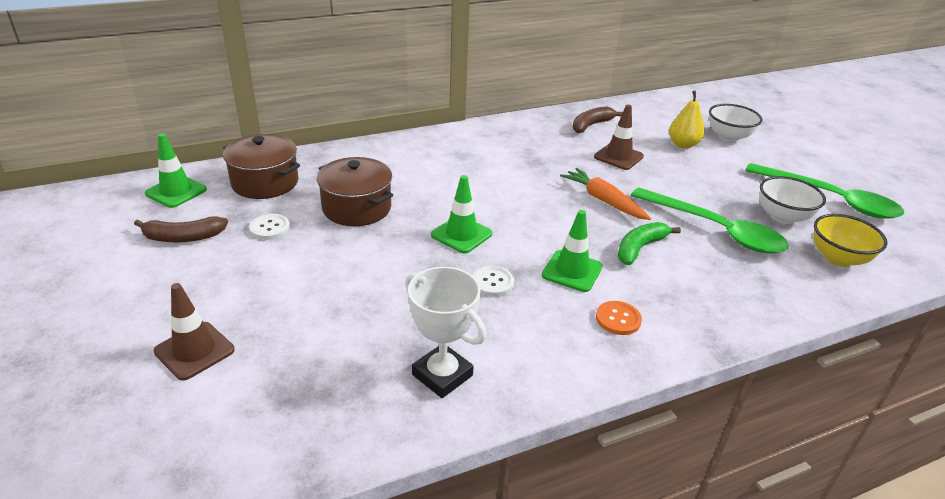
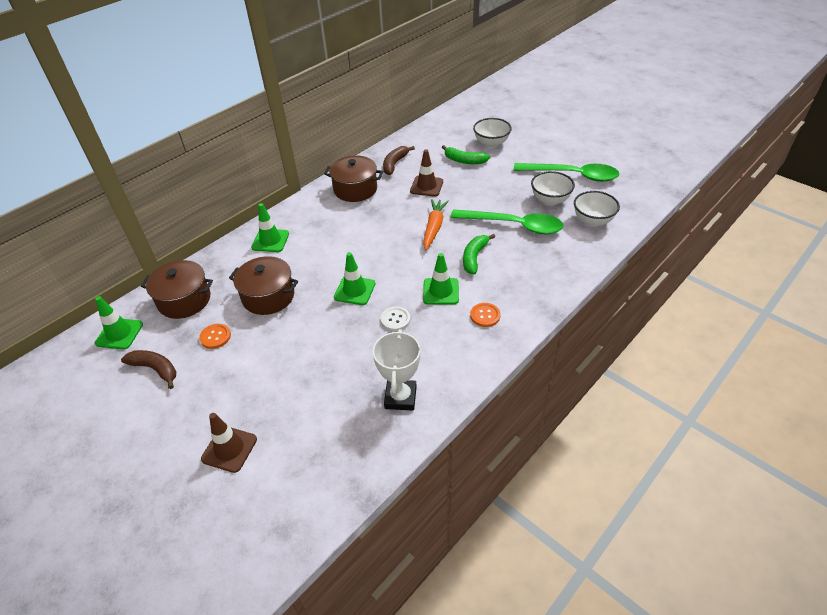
camera: 20 degrees left, 10 degrees up
(183, 237) = (155, 369): brown banana -> brown banana turned 120 degrees counterclockwise
(270, 228) = (215, 337): white button -> orange button
(398, 156) = (270, 240): none -> green traffic cone
(442, 375) = (400, 397): white trophy -> white trophy turned 75 degrees clockwise
(528, 136) = (355, 189): none -> brown pot
(603, 200) = (434, 227): orange carrot -> orange carrot turned 75 degrees clockwise
(683, 145) = (464, 160): yellow pear -> green banana
(838, 258) = (592, 221): yellow bowl -> white bowl

